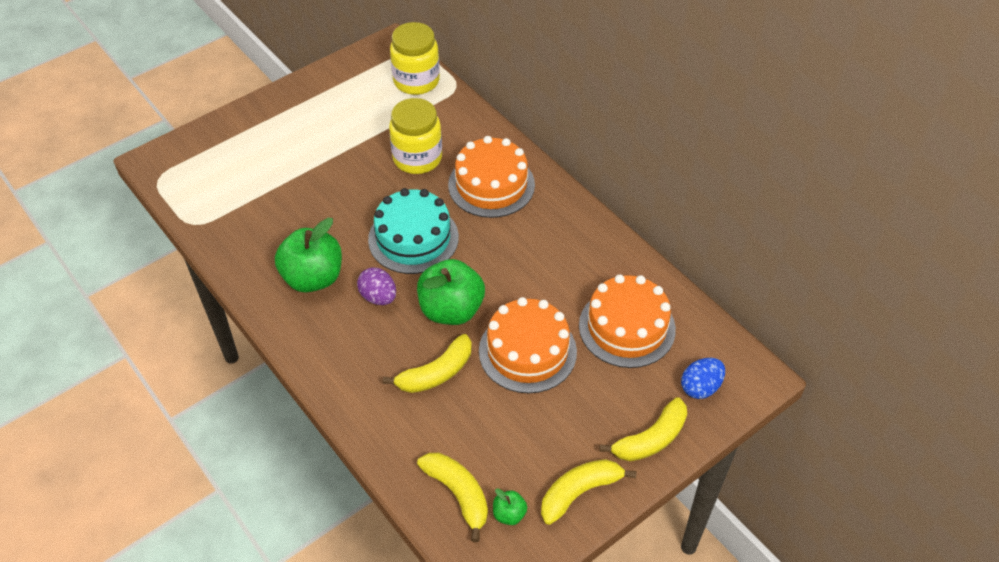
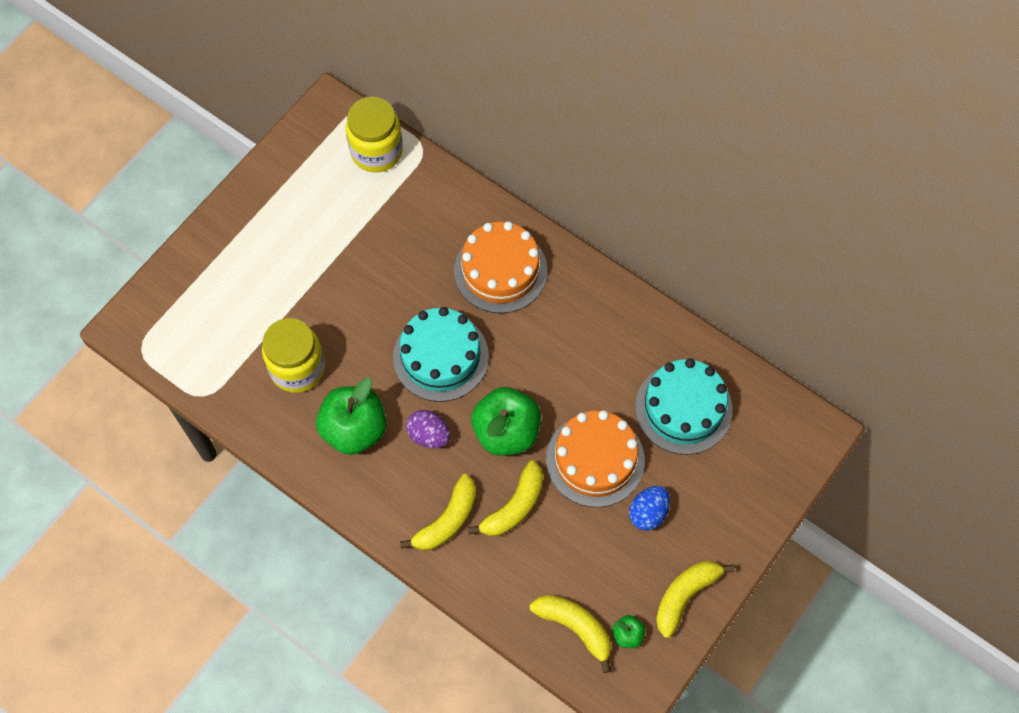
camera: 15 degrees left, 15 degrees up
(417, 158) = (412, 255): yellow jar -> yellow jar (297, 368)
(627, 327) = (683, 408): orange cake -> turquoise cake
(651, 439) = (736, 525): yellow banana -> yellow banana (447, 520)
(700, 387) = (769, 457): blue egg -> blue egg (648, 513)

